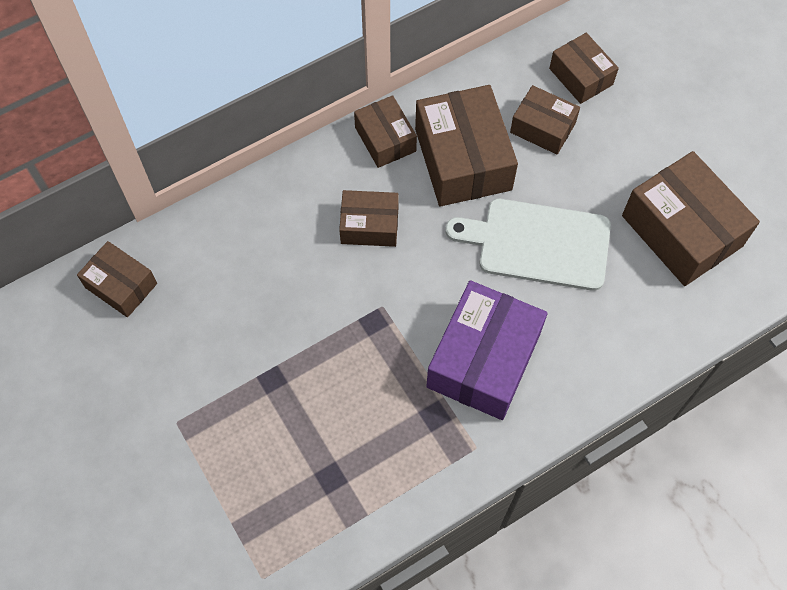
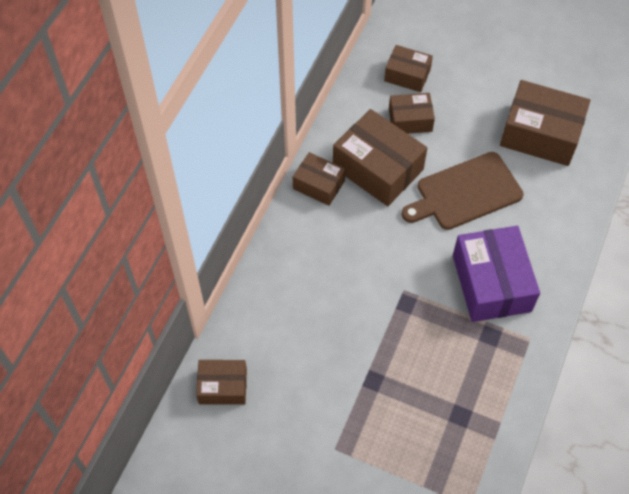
camera: 35 degrees left, 5 degrees down
(369, 225) = (354, 245): brown box -> none
(538, 243) = (465, 192): white cutting board -> brown cutting board

